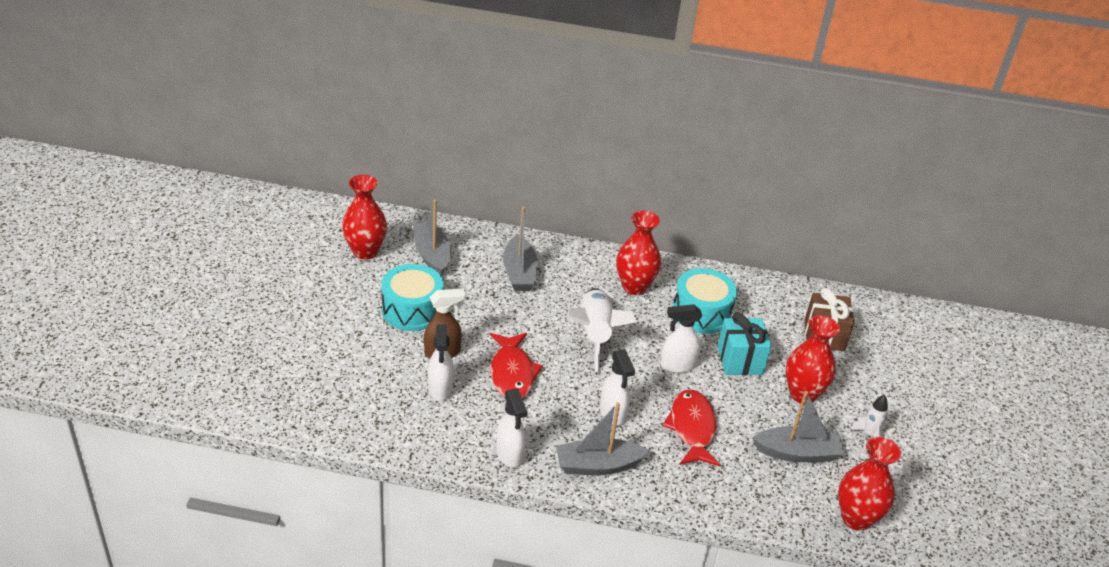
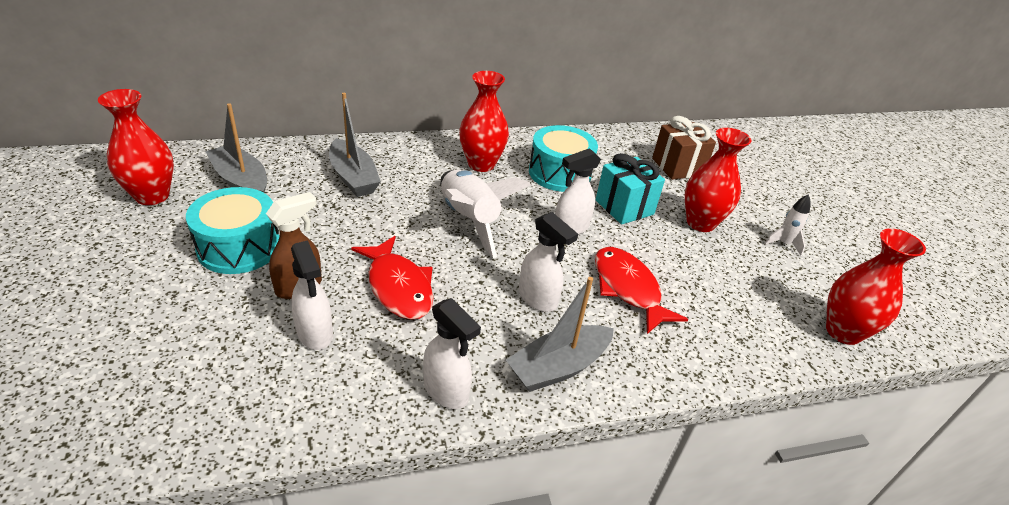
camera: 25 degrees left, 0 degrees up
(797, 453) = (740, 282): grey boat -> none

